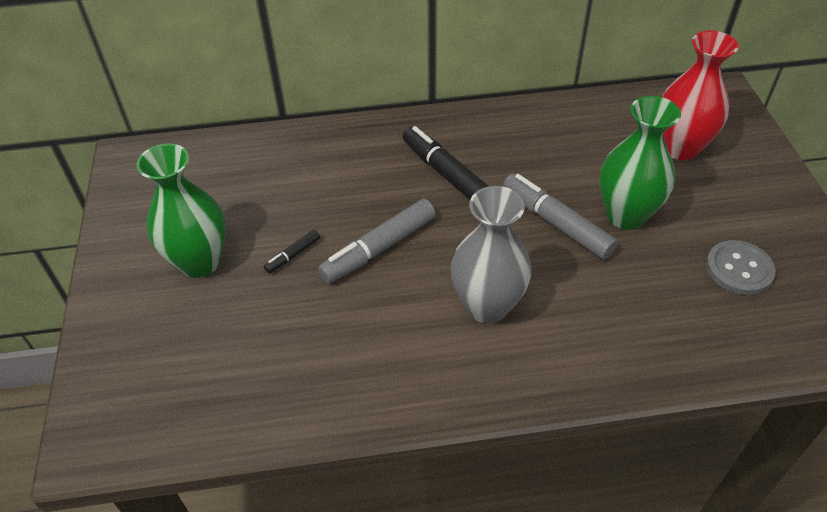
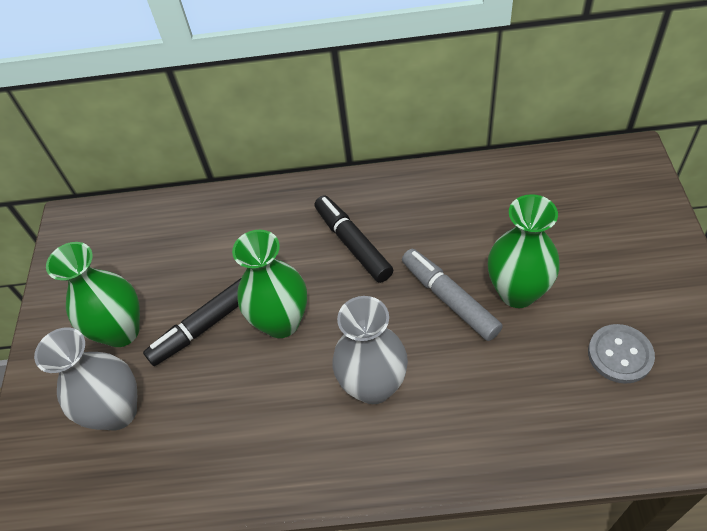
camera: 10 degrees right, 5 degrees up
(204, 341) = (118, 412): none -> grey vase
(293, 255) = (204, 326): black marker -> black marker, size x2.08
(379, 249) = (281, 322): grey marker -> green vase
(680, 148) = (581, 218): red vase -> none

